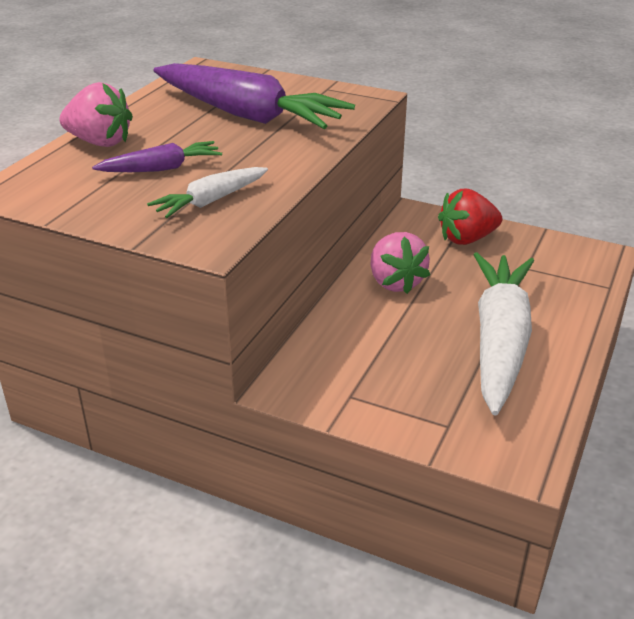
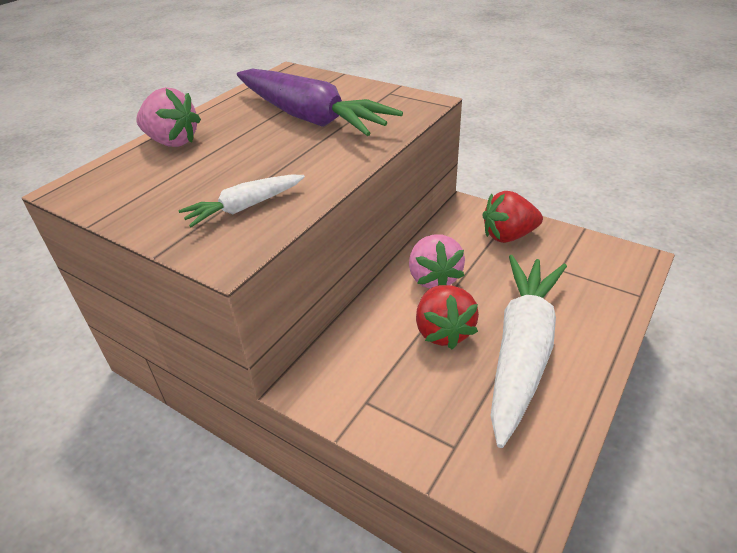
camera: 10 degrees right, 5 degrees up
(161, 169) = (214, 170): purple carrot -> none
(416, 330) = (443, 331): none -> red strawberry

